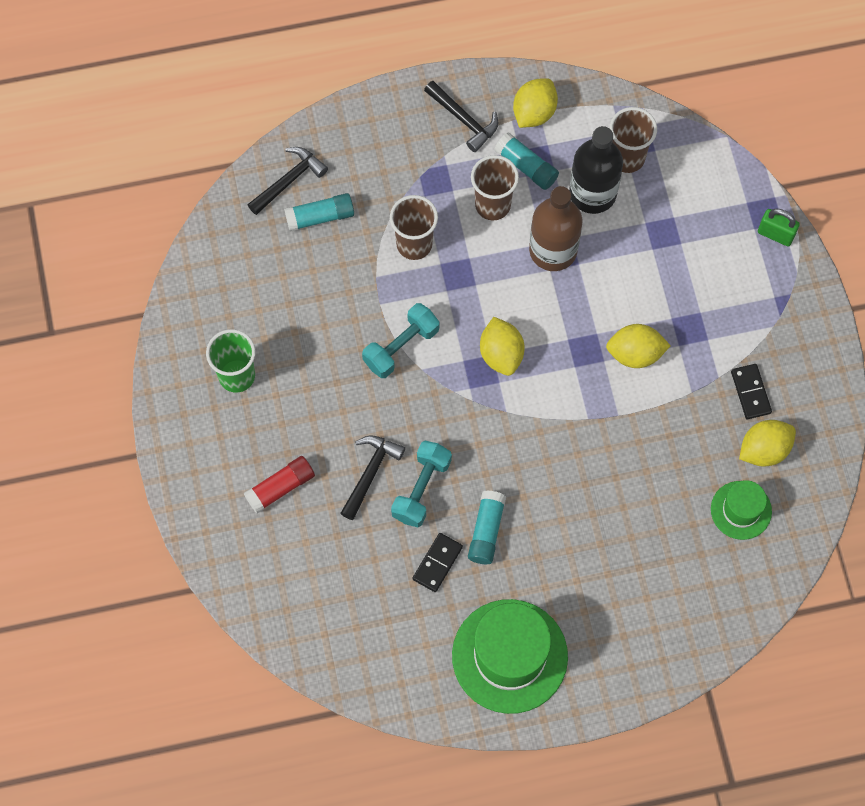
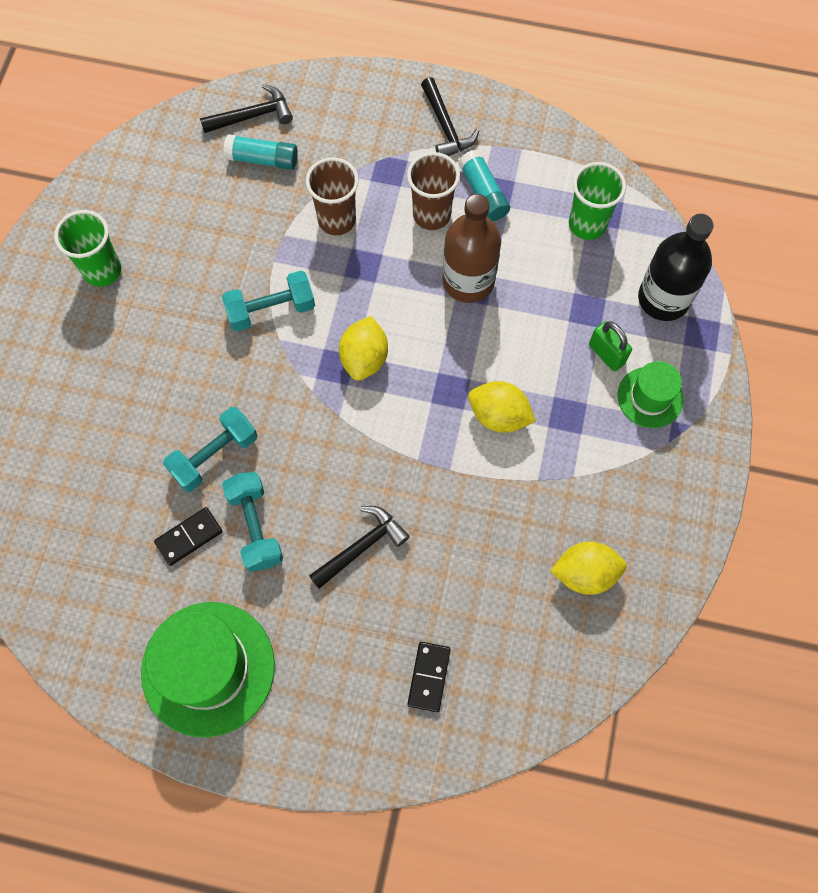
camera: 25 degrees right, 0 degrees up
(280, 487) = (81, 393): red glue stick -> none
(370, 473) = (174, 417): black hammer -> black hammer (362, 546)
(486, 531) = (255, 527): turquoise glue stick -> turquoise dumbbell
(534, 112) = (517, 147): yellow lemon -> none
(592, 193) = (535, 243): black bottle -> black bottle (663, 299)
(627, 158) = (587, 224): brown cup -> green cup
(741, 510) = (529, 626): green hat -> green hat (650, 397)
(750, 392) = (599, 507): black domino -> black domino (428, 677)
(775, 234) = (703, 359): green padlock -> green padlock (606, 354)

